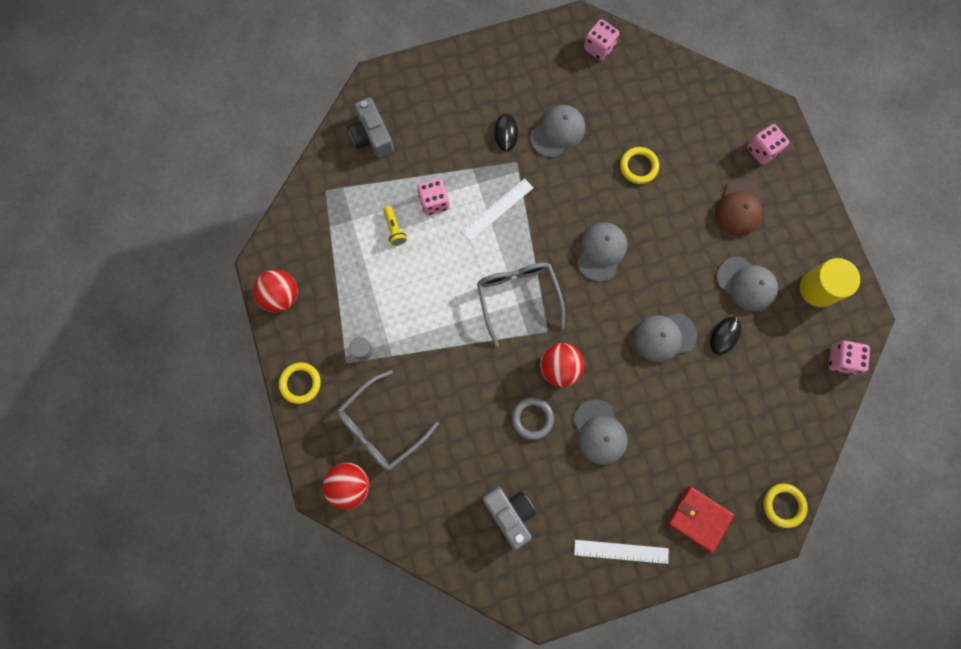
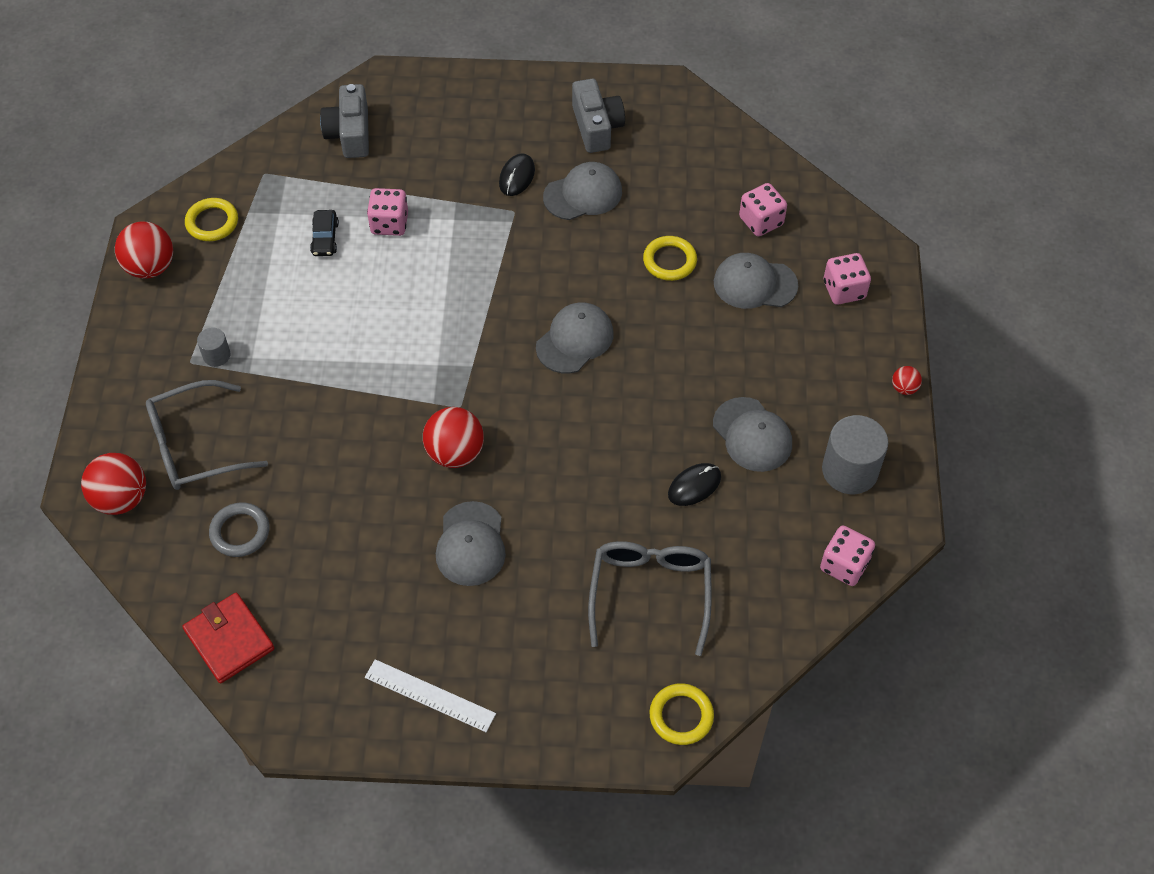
camera: 20 degrees right, 20 degrees down
(300, 383) = (122, 367): yellow ring -> yellow ring (212, 222)
(394, 229) = (325, 238): yellow flashlight -> black car
(497, 209) = (464, 254): white ruler -> none
(510, 513) = (305, 599): grey camera -> grey camera (596, 127)
(518, 297) = (442, 357): grey glasses -> grey glasses (650, 593)
(532, 418) = (391, 499): grey ring -> grey ring (240, 532)
(599, 48) = (680, 120): pink dice -> pink dice (761, 221)
(664, 337) = (611, 461): grey cap -> grey cap (755, 284)
(699, 518) = (555, 692): red wallet -> red wallet (229, 640)
(739, 207) = (783, 345): brown cap -> none
(818, 288) = (850, 470): yellow cylinder -> grey cylinder
(829, 213) = (904, 388): none -> red ball

